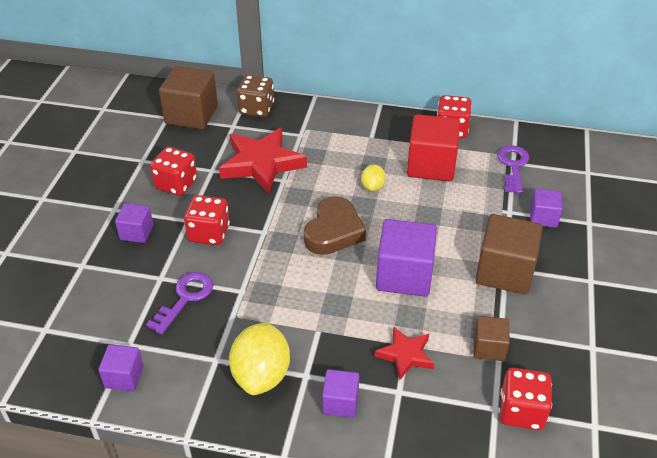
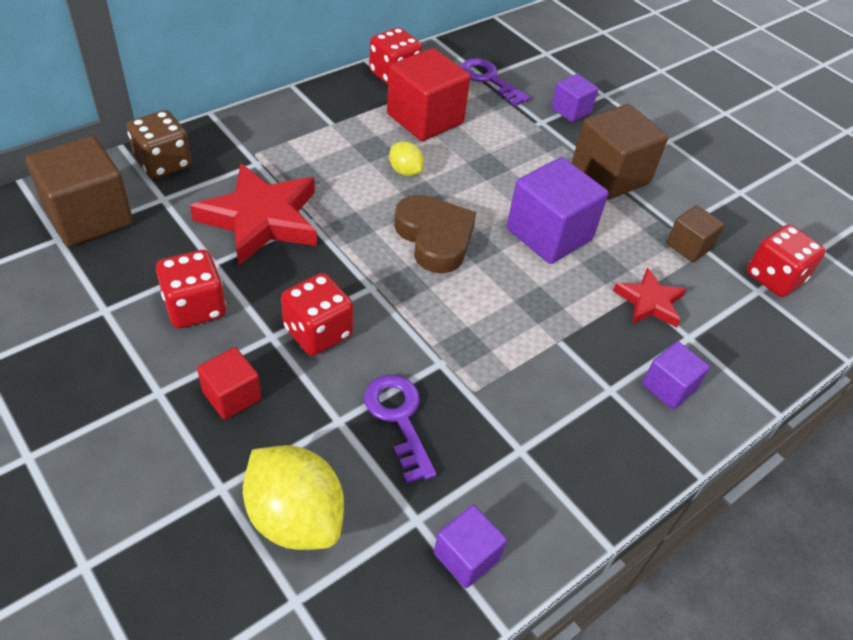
camera: 55 degrees left, 5 degrees up
(136, 232) = (232, 396): purple cube -> red cube
(261, 375) = (579, 425): yellow lemon -> yellow lemon (295, 517)

